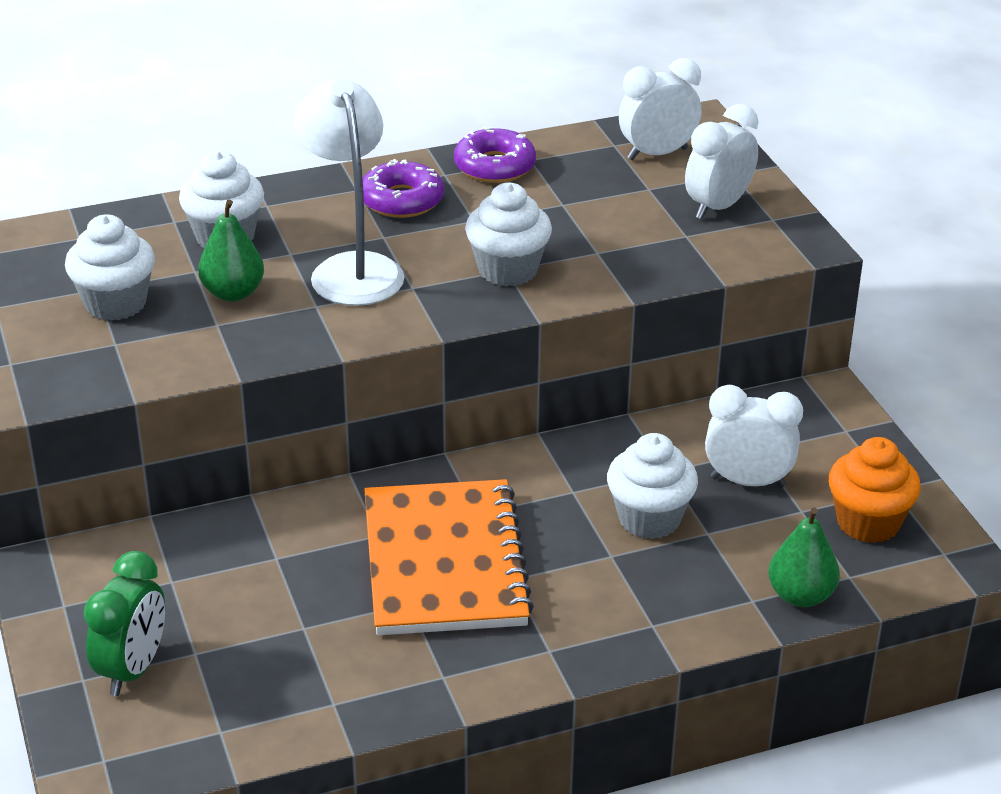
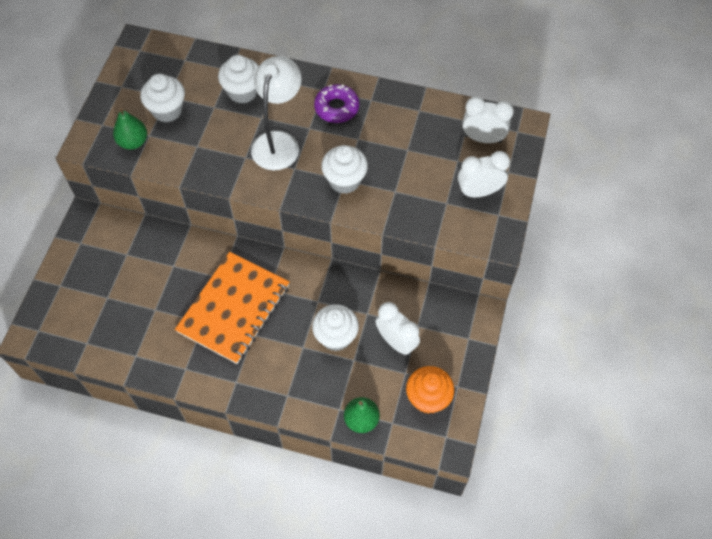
camera: 35 degrees right, 25 degrees up
(132, 670) = (79, 292): green clock -> none
(233, 293) = (218, 130): green pear -> green pear (133, 142)
(494, 166) = (398, 106): purple donut -> none

